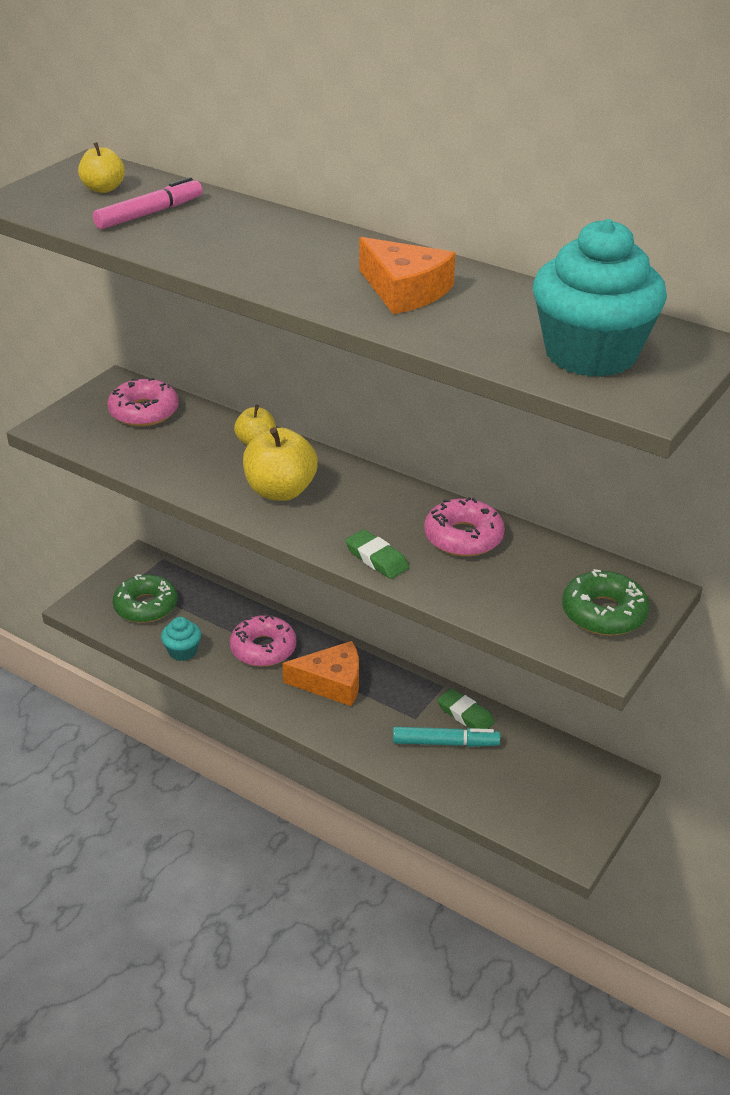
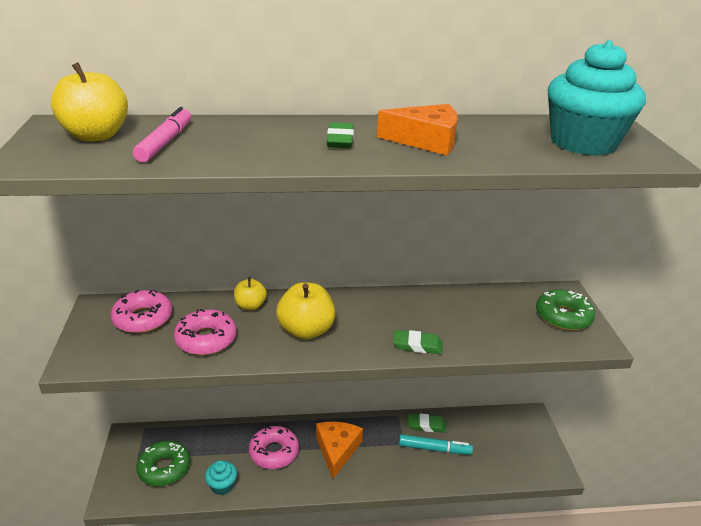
camera: 40 degrees left, 5 degrees down
(103, 189) = (96, 136): yellow apple -> yellow apple, size x1.70
(314, 261) = (340, 140): none -> green eraser
(332, 682) = (337, 450): orange cheese -> orange cheese turned 45 degrees counterclockwise
(445, 743) = (434, 449): turquoise marker -> turquoise marker turned 45 degrees clockwise
(463, 537) = (444, 308): pink donut -> pink donut (206, 339)

